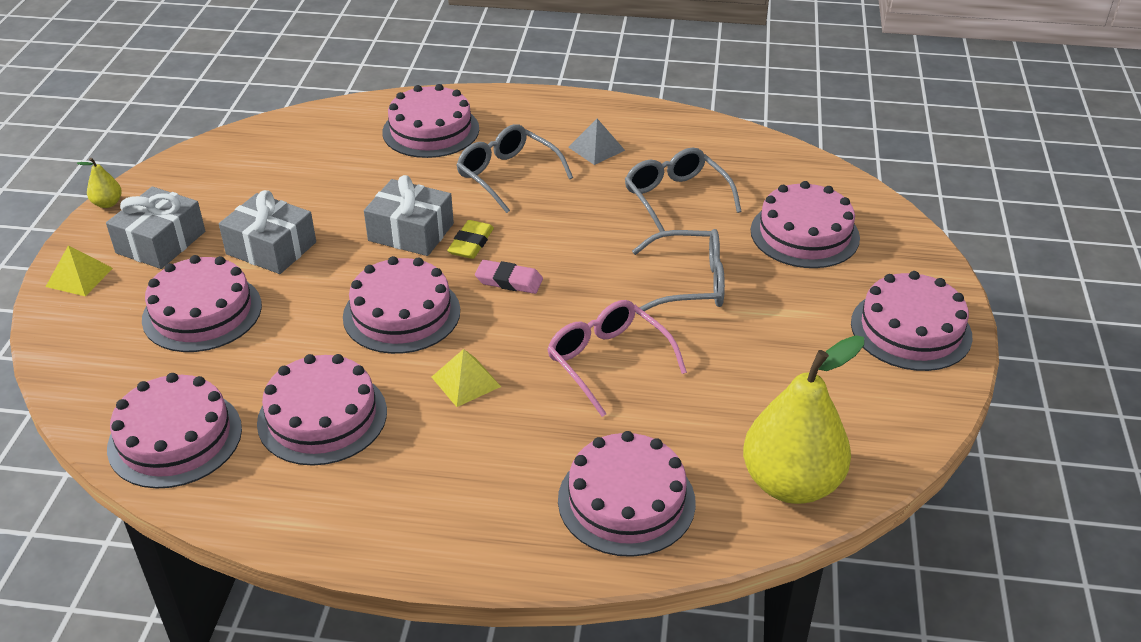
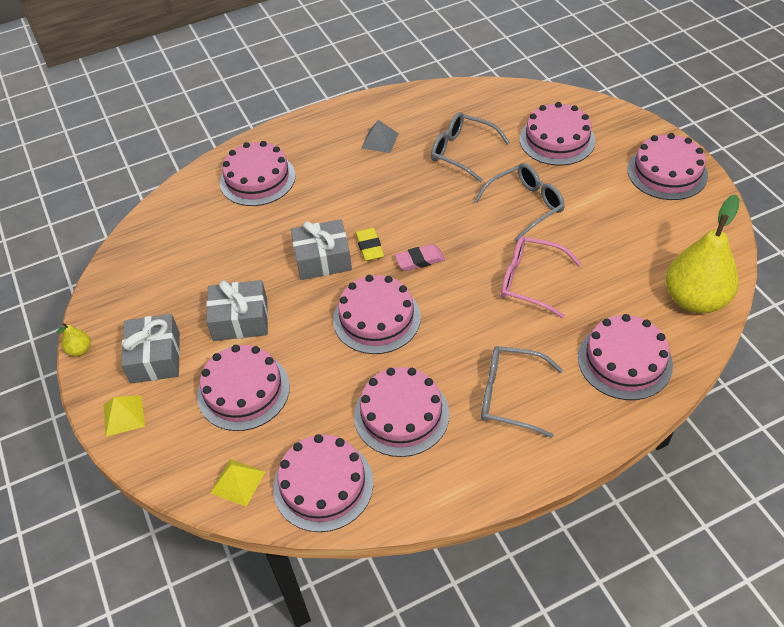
camera: 30 degrees left, 10 degrees up
(466, 381) = (463, 341): yellow pyramid -> yellow pyramid (237, 482)
(507, 175) = (342, 187): grey glasses -> grey glasses (510, 396)

